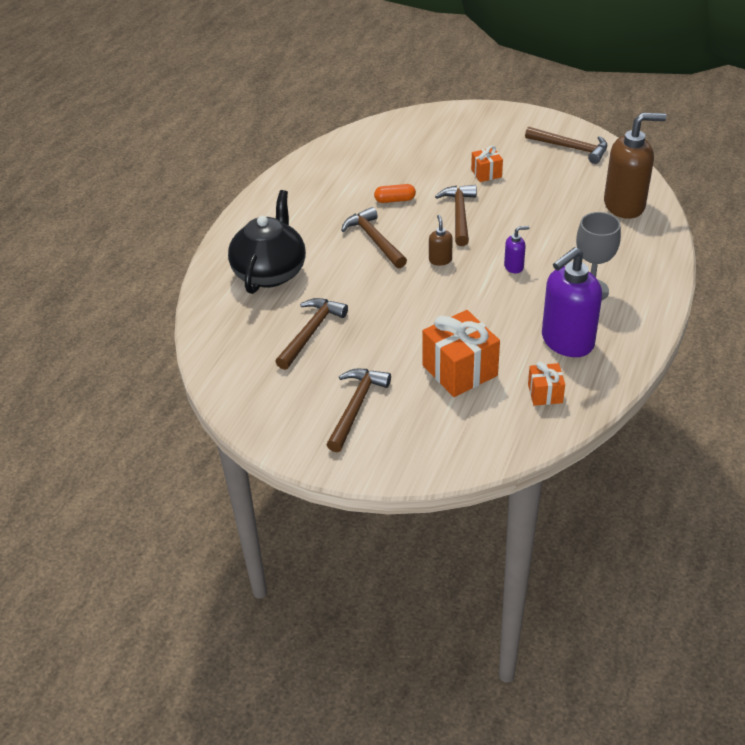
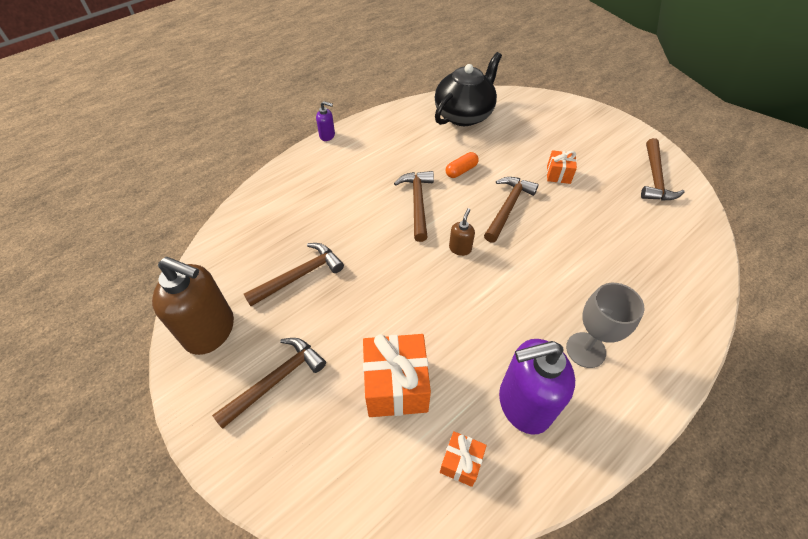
camera: 25 degrees right, 10 degrees up
(270, 272) = (313, 200): black teapot -> black teapot (464, 115)
(395, 200) = (461, 170): orange capsule -> orange capsule turned 60 degrees counterclockwise
(514, 267) = (524, 286): purple soap dispenser -> purple soap dispenser (327, 135)
(571, 148) = (655, 178): brown hammer -> brown hammer turned 45 degrees clockwise
(624, 205) = (676, 262): brown soap dispenser -> brown soap dispenser (210, 330)

